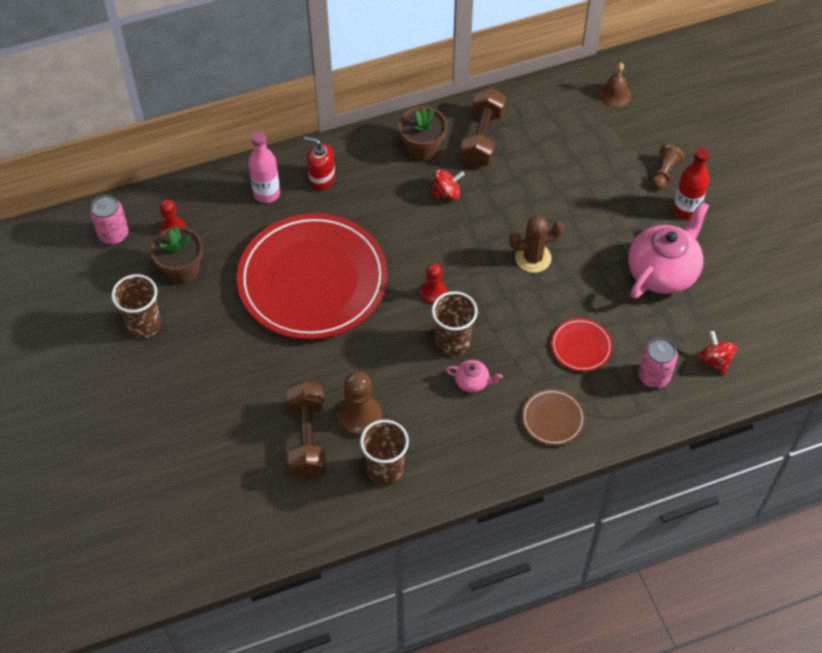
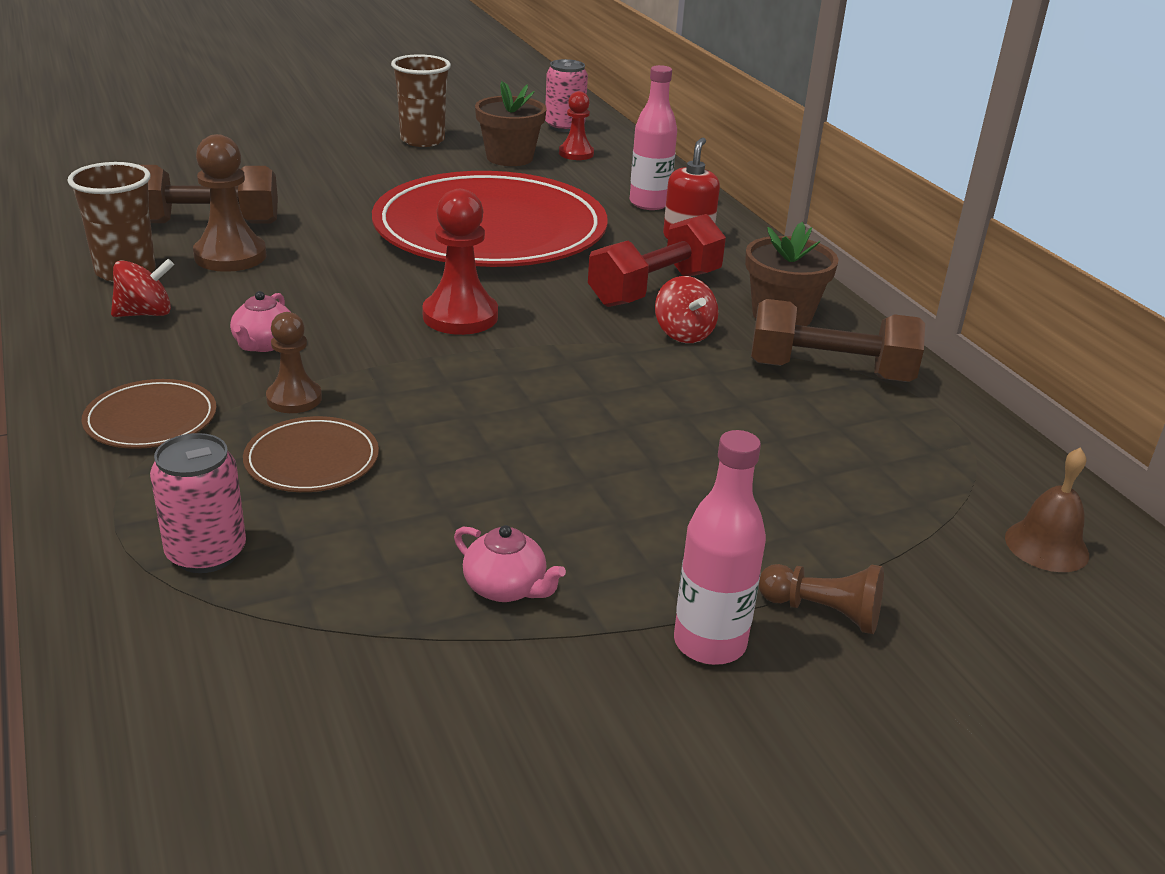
camera: 85 degrees right, 25 degrees down
(393, 201) = (655, 289): none -> red dumbbell
(433, 293) = (460, 316): red pawn -> red pawn, size x1.59
(453, 342) = (353, 330): brown cup -> none
(528, 360) = (294, 399): none -> brown pawn
(533, 258) = (540, 414): brown cactus -> none
(581, 346) = (312, 460): red plate -> brown plate
(663, 271) = (506, 588): pink teapot -> pink teapot, size x0.45
(686, 209) = (709, 643): red bottle -> pink bottle
(715, 360) = (219, 659): red spinning top -> red spinning top (146, 313)

